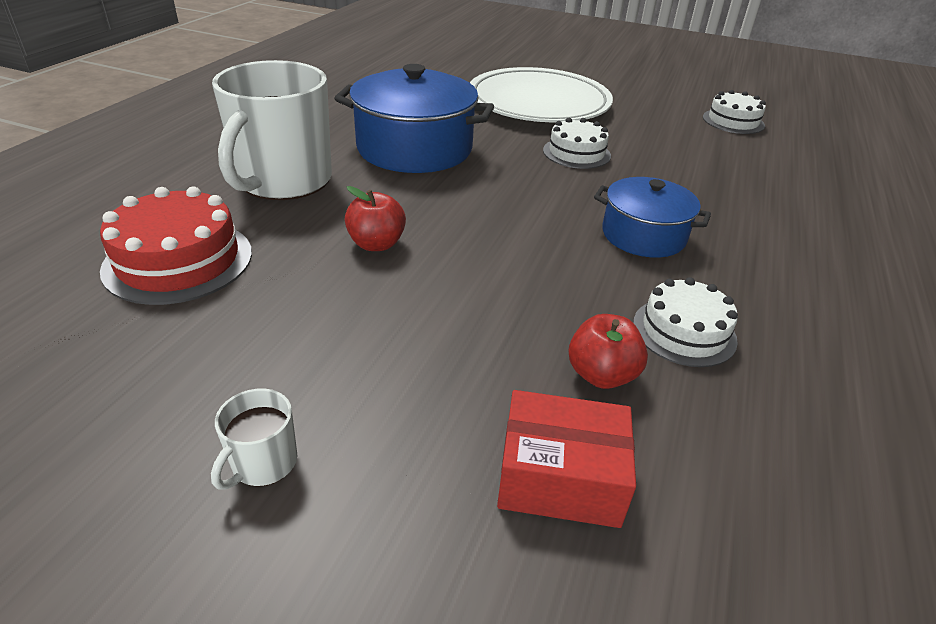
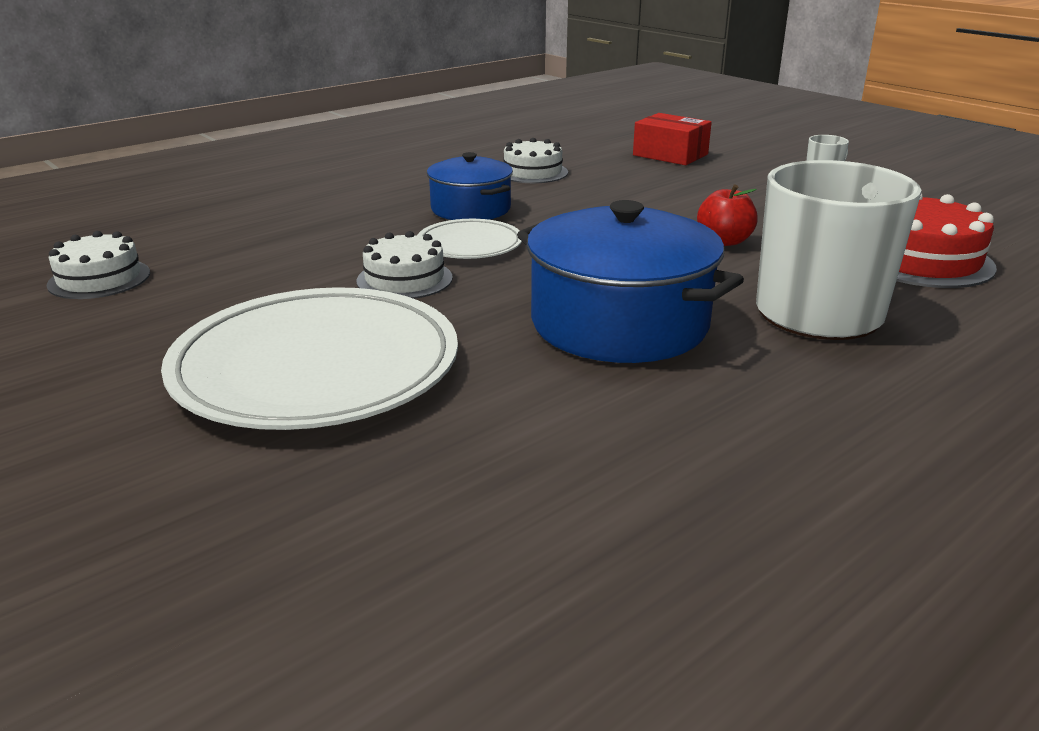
camera: 150 degrees left, 10 degrees down
(580, 190) = (469, 245): none -> white plate
(601, 375) = (611, 169): red apple -> none

